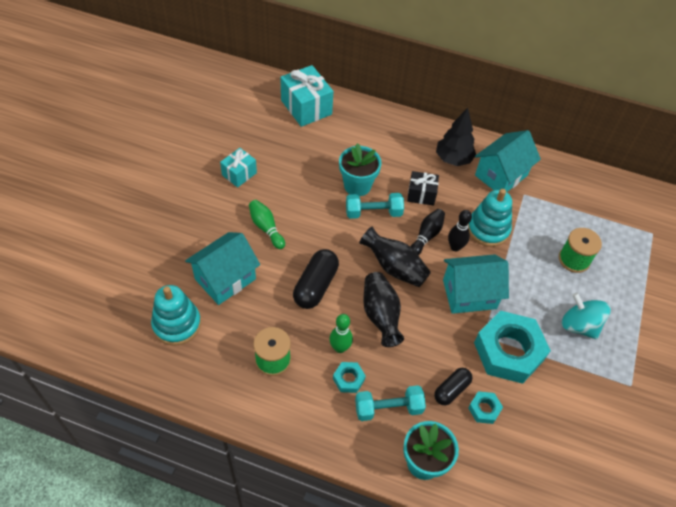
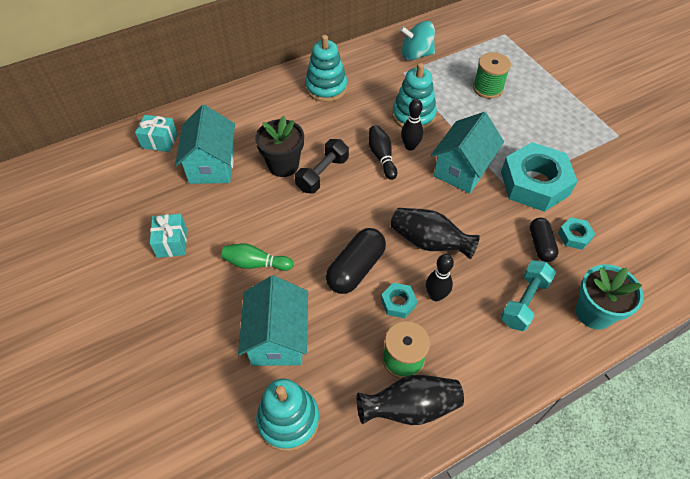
camera: 45 degrees left, 0 degrees up
(306, 107) = (160, 141): turquoise gift -> turquoise gift, size x0.59
(316, 286) = (356, 269): black capsule -> black capsule turned 60 degrees clockwise
(340, 348) = (436, 295): green bowling pin -> black bowling pin
(348, 379) = (472, 311): turquoise nut -> turquoise nut (398, 302)
(357, 185) = (283, 165): turquoise flower pot -> black flower pot
(373, 213) = (322, 174): turquoise dumbbell -> black dumbbell
(394, 267) = (391, 199): black vase -> black vase (410, 407)
(421, 194) = (338, 131): black gift -> none
(453, 159) = (326, 88): black tree -> turquoise stacking toy
(501, 175) = (372, 72): turquoise house -> turquoise house (212, 165)
(579, 325) = (546, 126): turquoise spinning top -> turquoise spinning top (416, 55)

